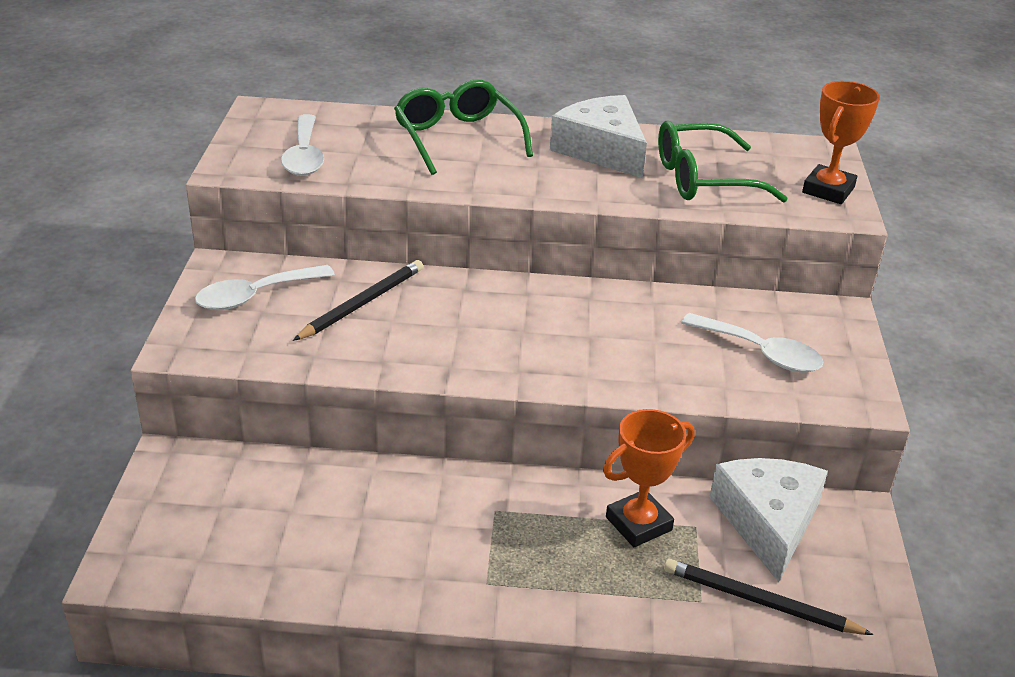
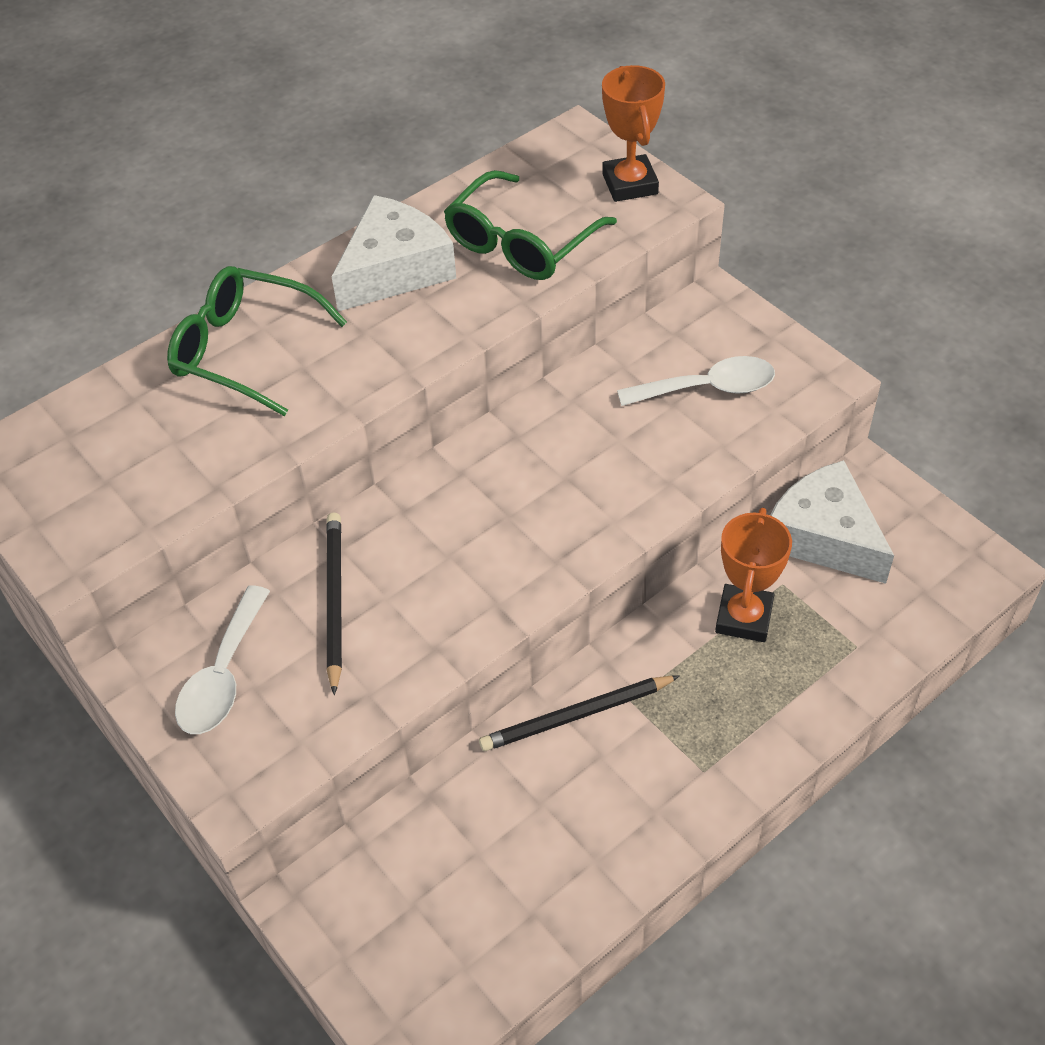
camera: 40 degrees left, 15 degrees up
(304, 156) = (125, 486): white spoon -> none
(601, 150) = (395, 269): white cheese -> white cheese turned 120 degrees clockwise
(760, 602) = (892, 611): black pencil -> black pencil (576, 716)

